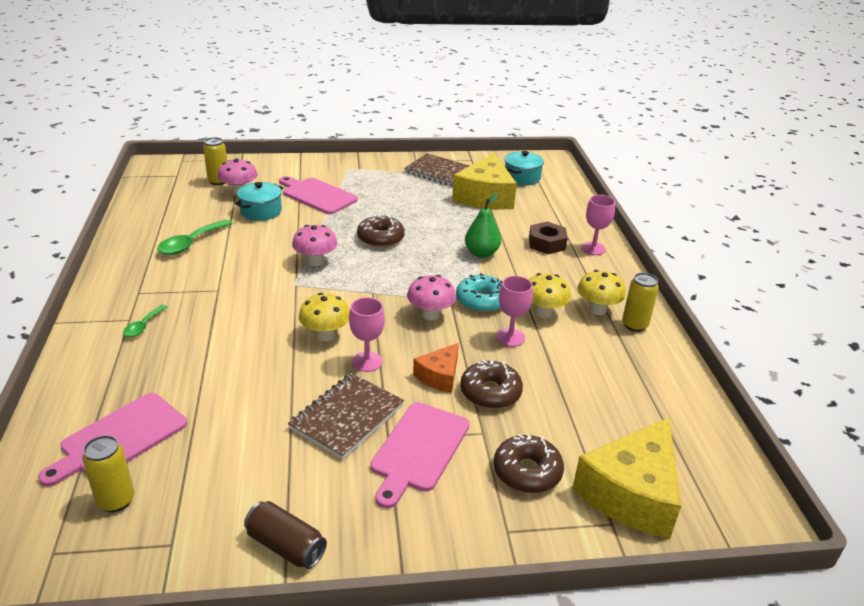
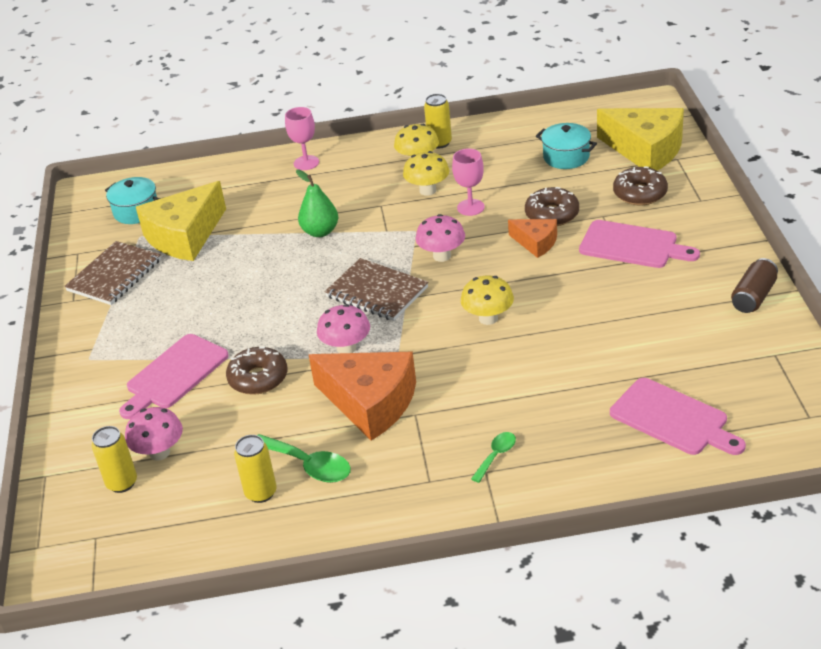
camera: 85 degrees left, 5 degrees up
(116, 500) = (744, 398): yellow can -> yellow can (261, 493)
(143, 326) = (496, 455): green spoon -> green spoon turned 75 degrees counterclockwise
(243, 270) = (370, 403): none -> orange cheese
(261, 211) = (220, 418): turquoise pot -> turquoise pot (566, 157)
(347, 417) = (605, 287): brown notebook -> brown notebook (376, 292)
(367, 361) = (525, 286): pink goblet -> none
(380, 238) = (290, 305): brown donut -> brown donut (258, 378)
(481, 301) = (412, 226): turquoise donut -> none
(485, 196) = (185, 236): yellow cheese -> yellow cheese turned 120 degrees clockwise
(547, 243) = (297, 191): brown nut -> none

